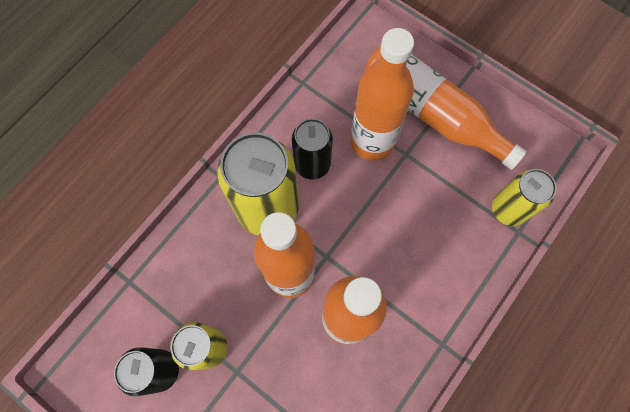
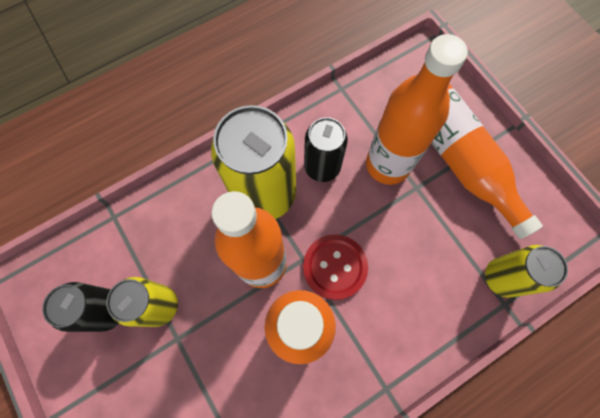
camera: 20 degrees right, 0 degrees up
(358, 253) = (335, 267): none -> red button

